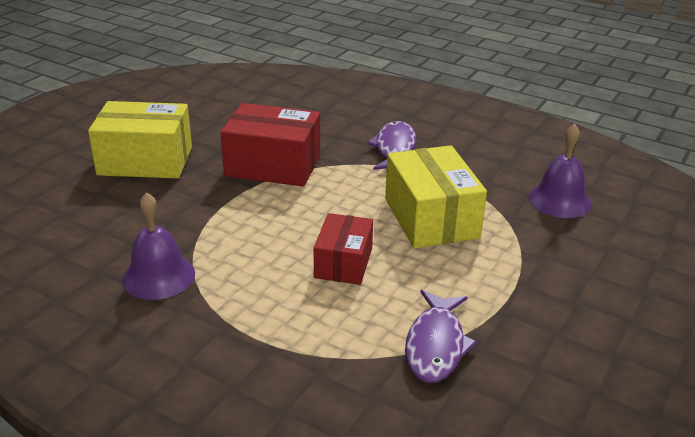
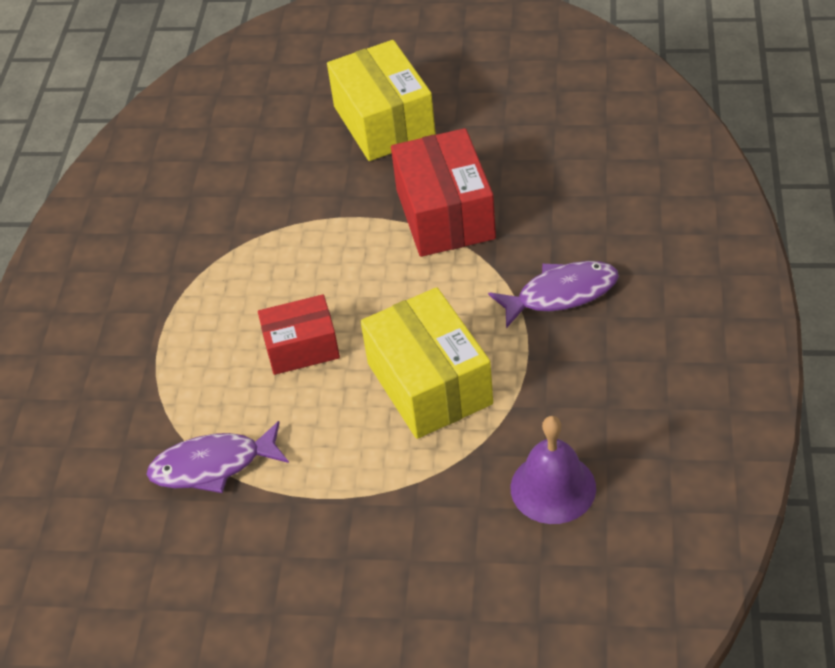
camera: 70 degrees right, 15 degrees up
(158, 276) = (206, 235): purple bell -> none
(431, 218) = (429, 383): yellow box -> yellow box turned 75 degrees counterclockwise

